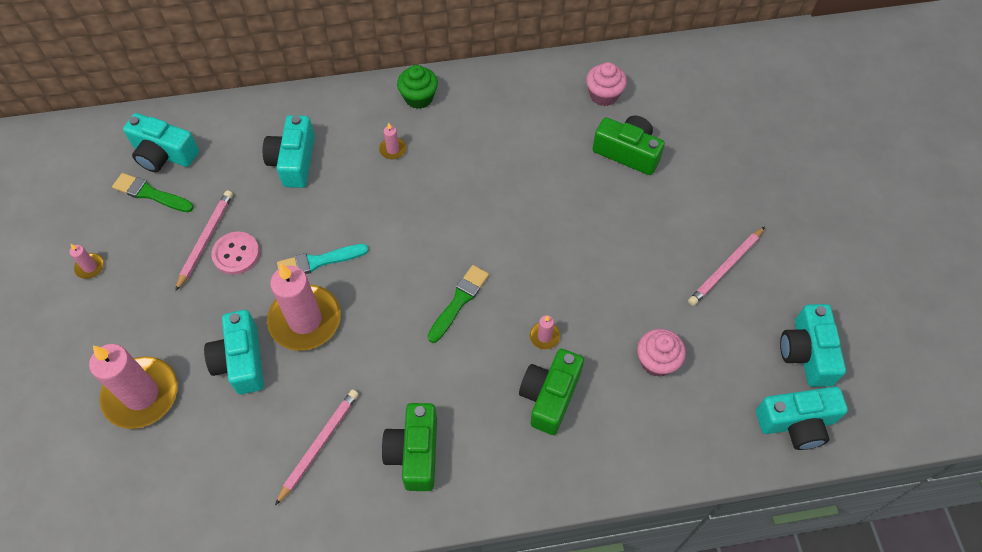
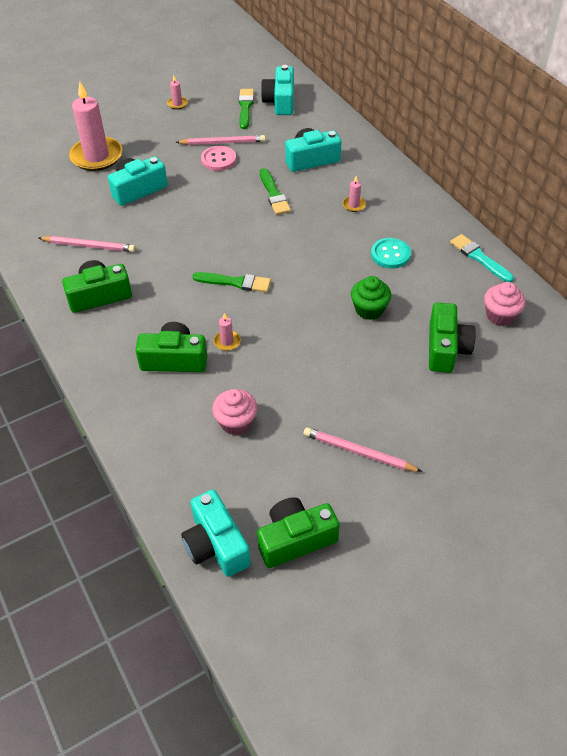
camera: 70 degrees right, 10 degrees down
(305, 320) = (182, 208): pink candle -> none
(318, 261) = (232, 199): turquoise brush -> turquoise brush (479, 257)
(333, 217) = (274, 194): none -> green brush
(419, 98) = (414, 203): green cupcake -> green cupcake (369, 309)
(484, 146) = (390, 254): none -> turquoise button
(807, 353) = (295, 539): turquoise camera -> green camera

